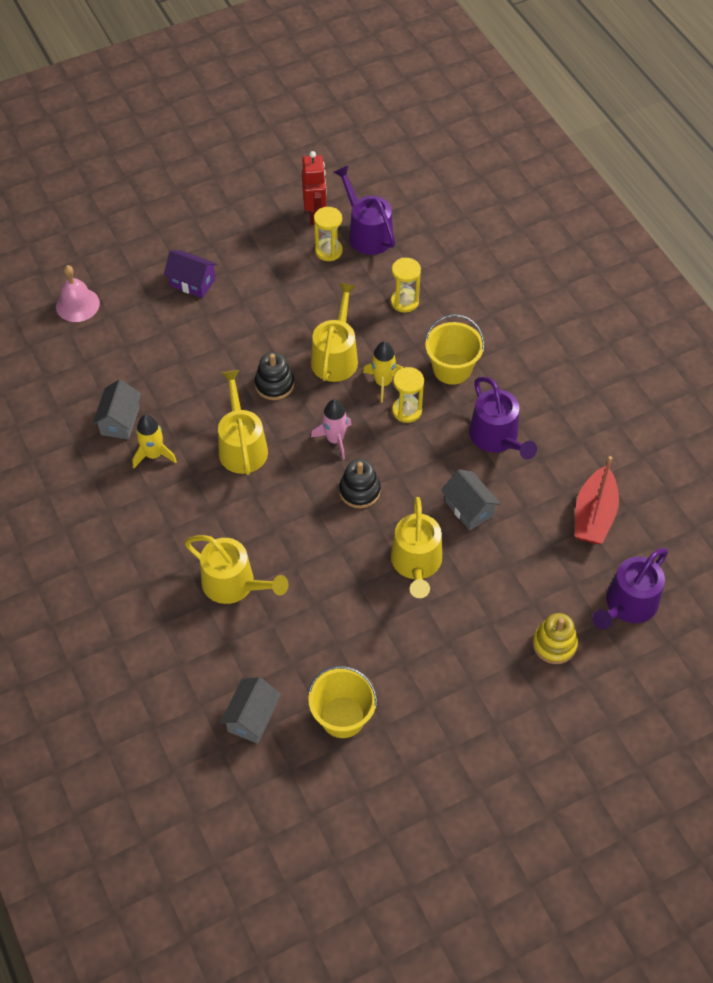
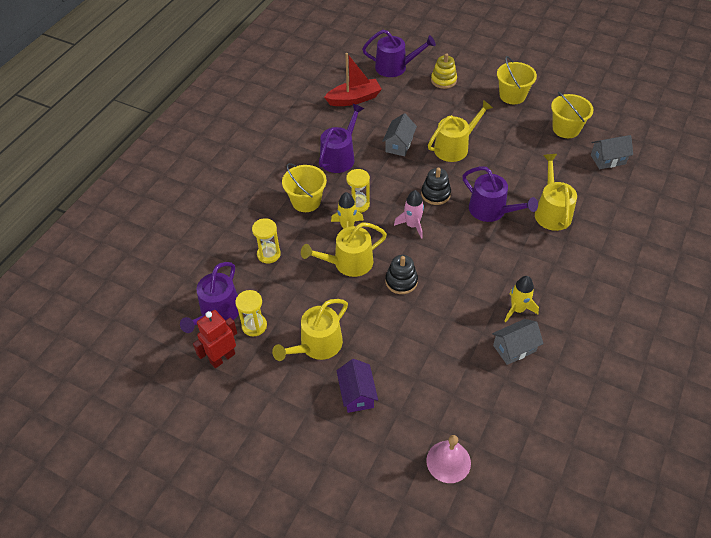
camera: 125 degrees left, 5 degrees down
(242, 446) = (463, 267): yellow watering can -> yellow watering can (317, 345)
(289, 526) = (491, 210): none -> purple watering can
(457, 705) = (512, 95): none -> yellow bucket

